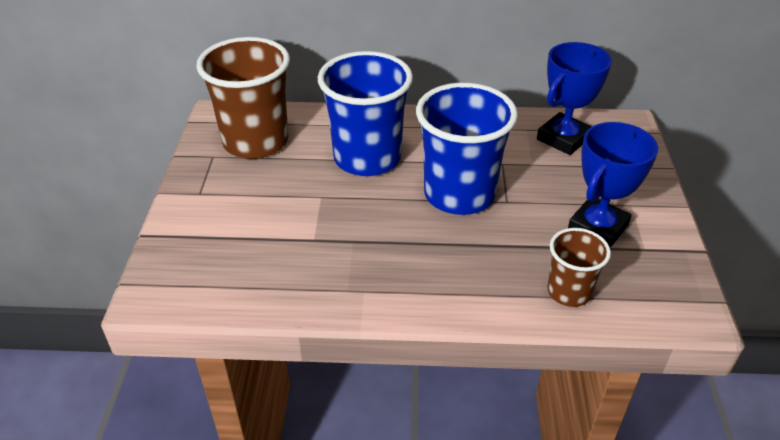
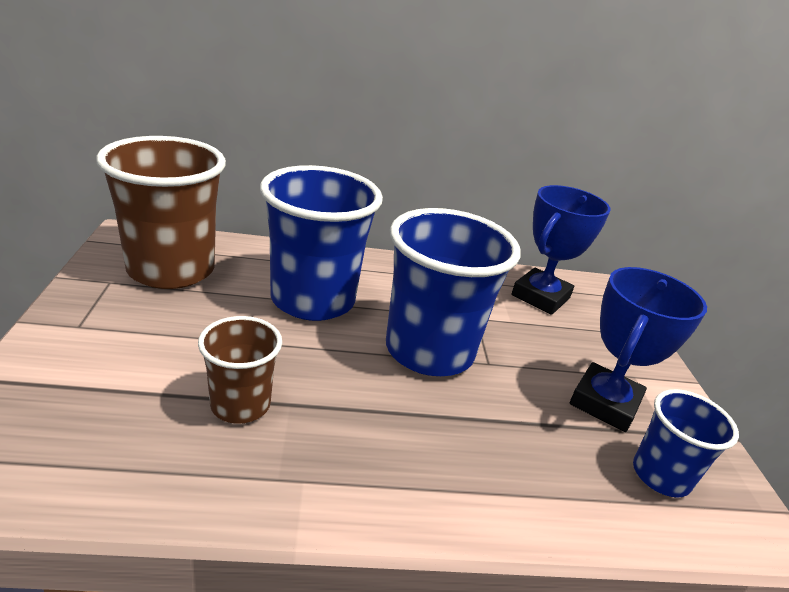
camera: 10 degrees left, 10 degrees down
(569, 292) = (591, 491): brown cup -> brown cup (240, 405)
(627, 279) = (660, 475): none -> blue cup

